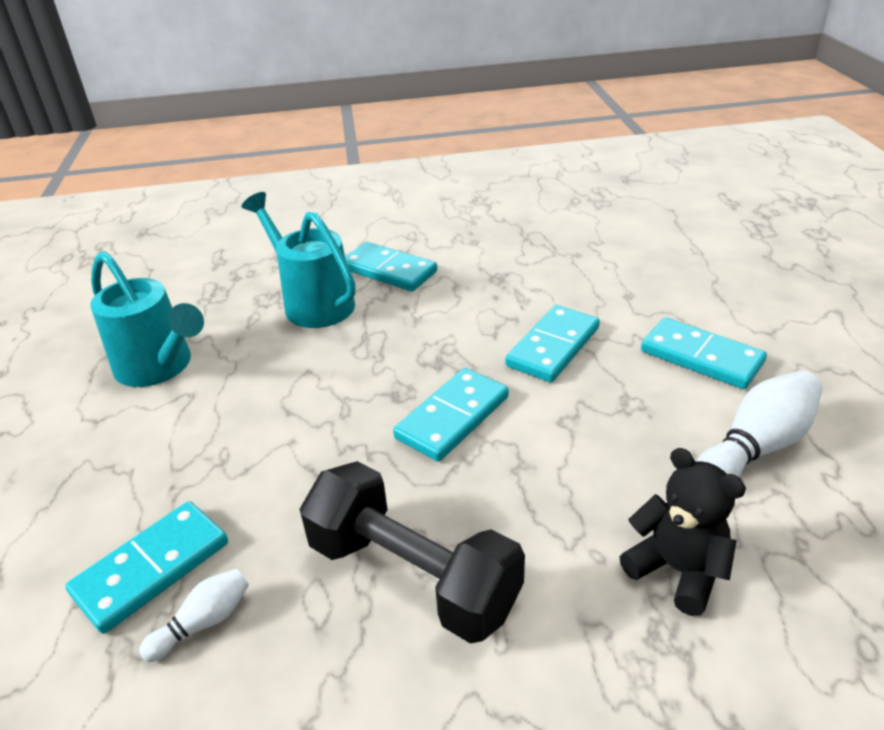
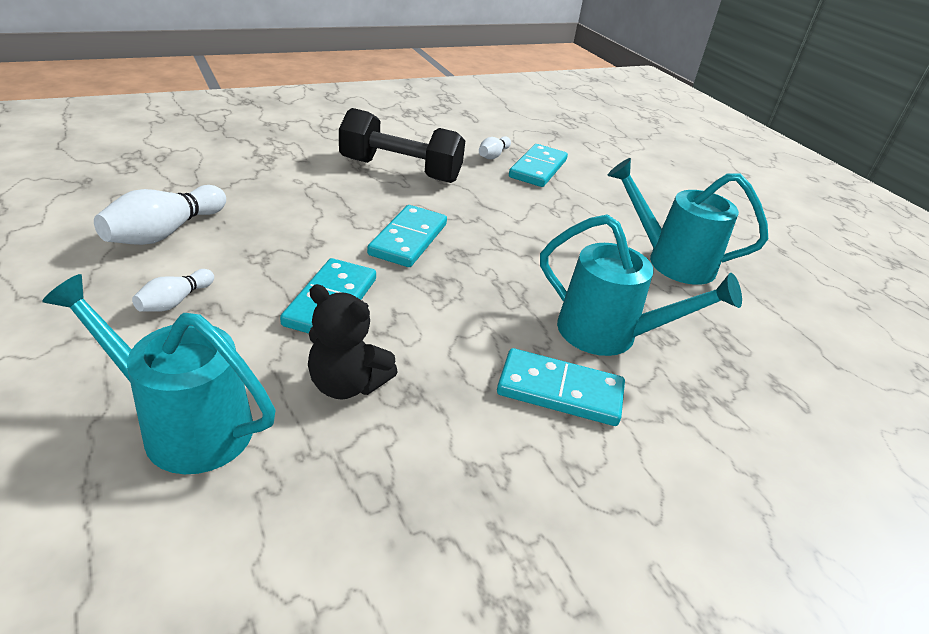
camera: 155 degrees right, 0 degrees up
(655, 272) = (184, 425): none -> turquoise watering can
(677, 569) = (251, 176): black teddy bear -> black teddy bear (347, 384)
(701, 357) = (175, 301): turquoise domino -> white bowling pin

